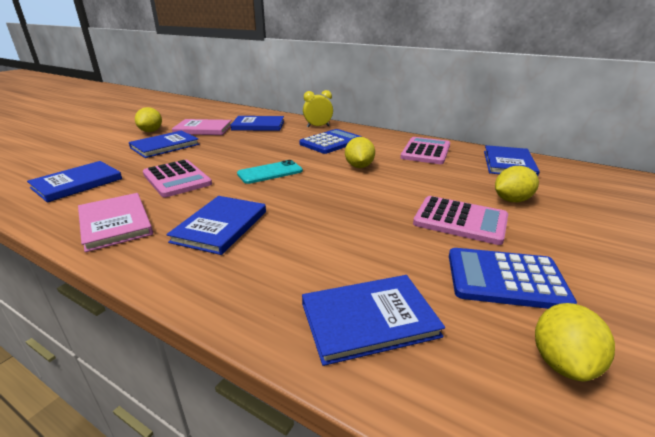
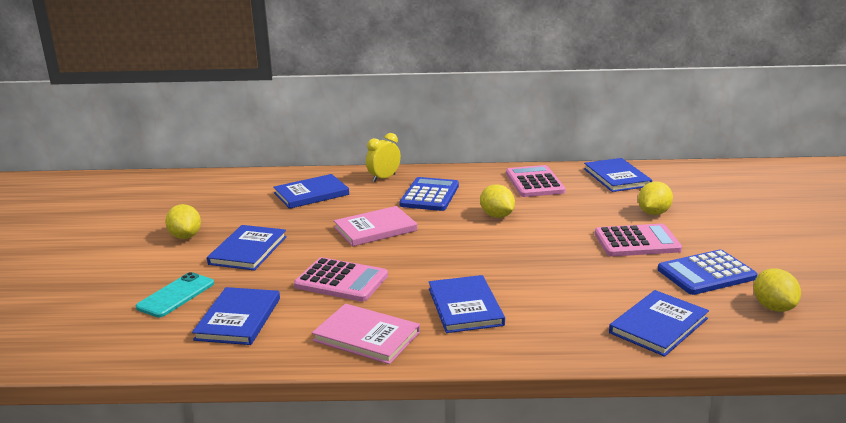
camera: 30 degrees left, 5 degrees down
(203, 129) = (251, 216): pink book -> pink book (375, 229)
(270, 172) = (423, 246): turquoise phone -> turquoise phone (176, 295)

